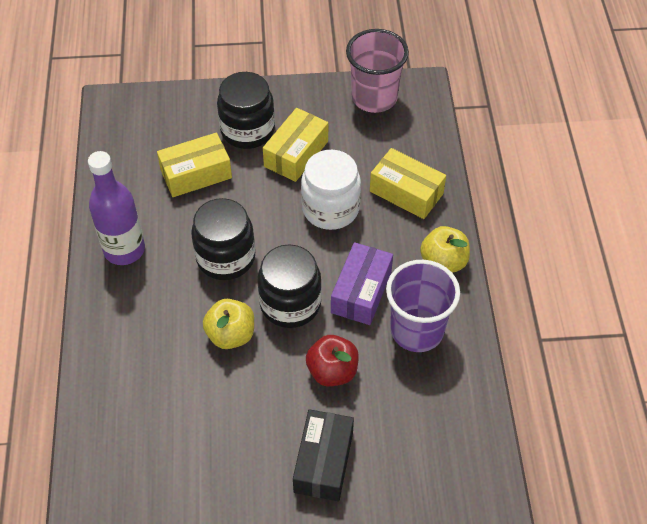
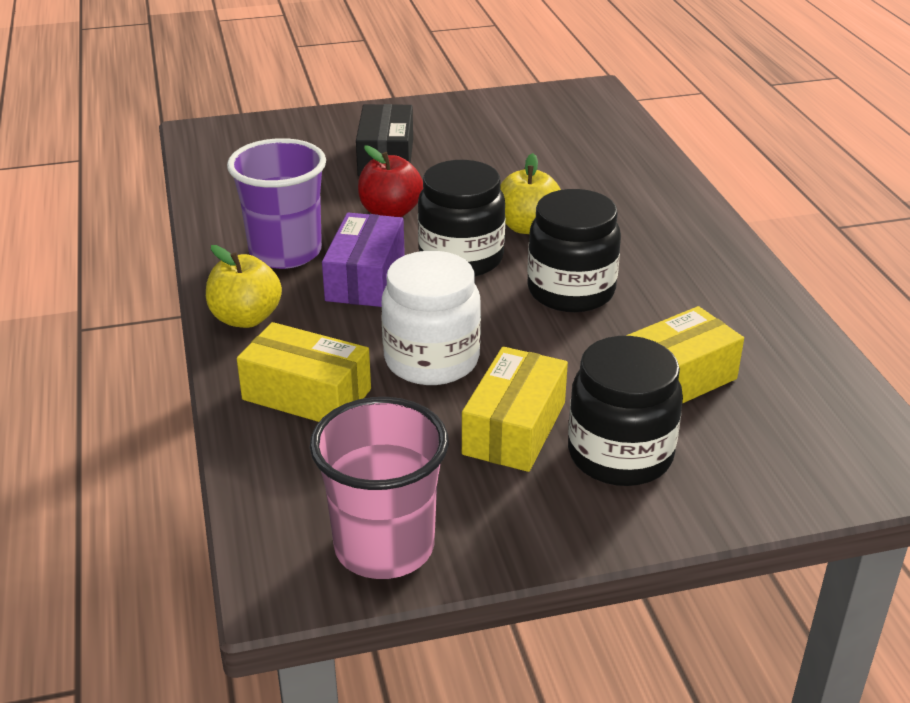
camera: 170 degrees right, 20 degrees down
(124, 250) = (720, 284): purple bottle -> none

